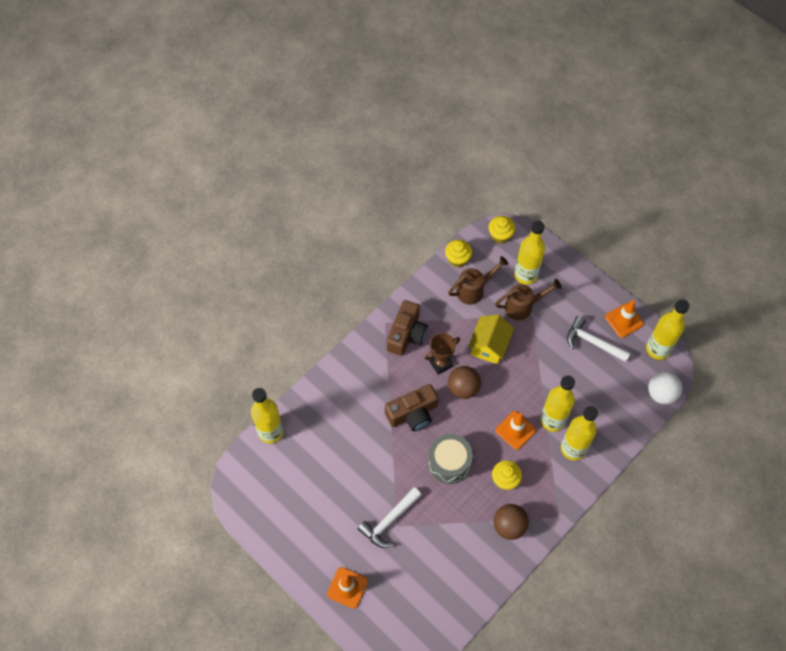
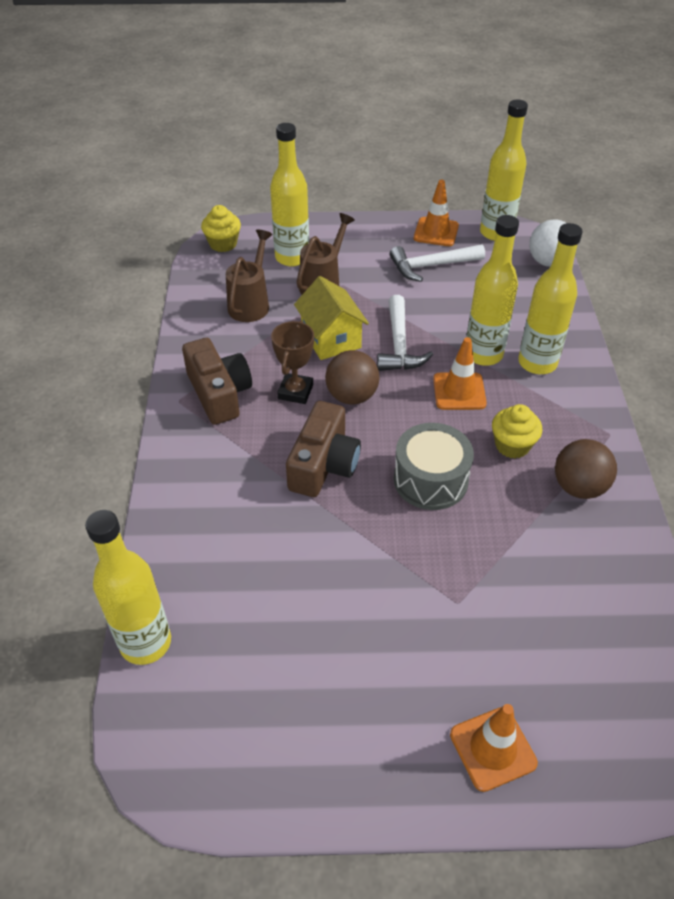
camera: 45 degrees left, 15 degrees down
(389, 521) = (441, 607): white hammer -> white hammer (399, 344)
(457, 259) = (198, 290): yellow cupcake -> none

